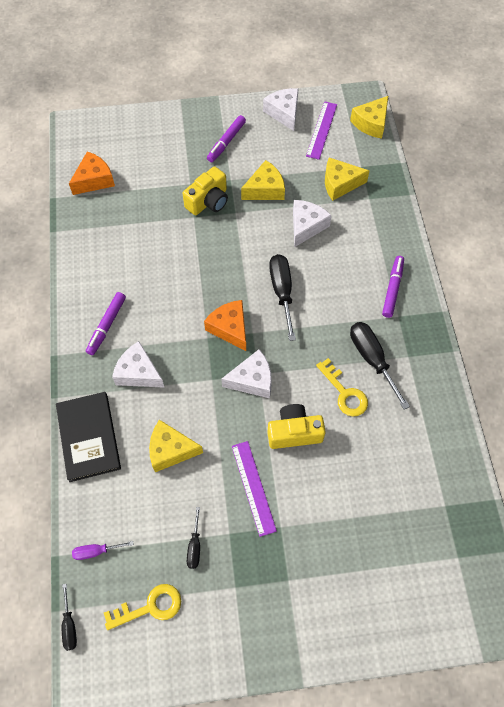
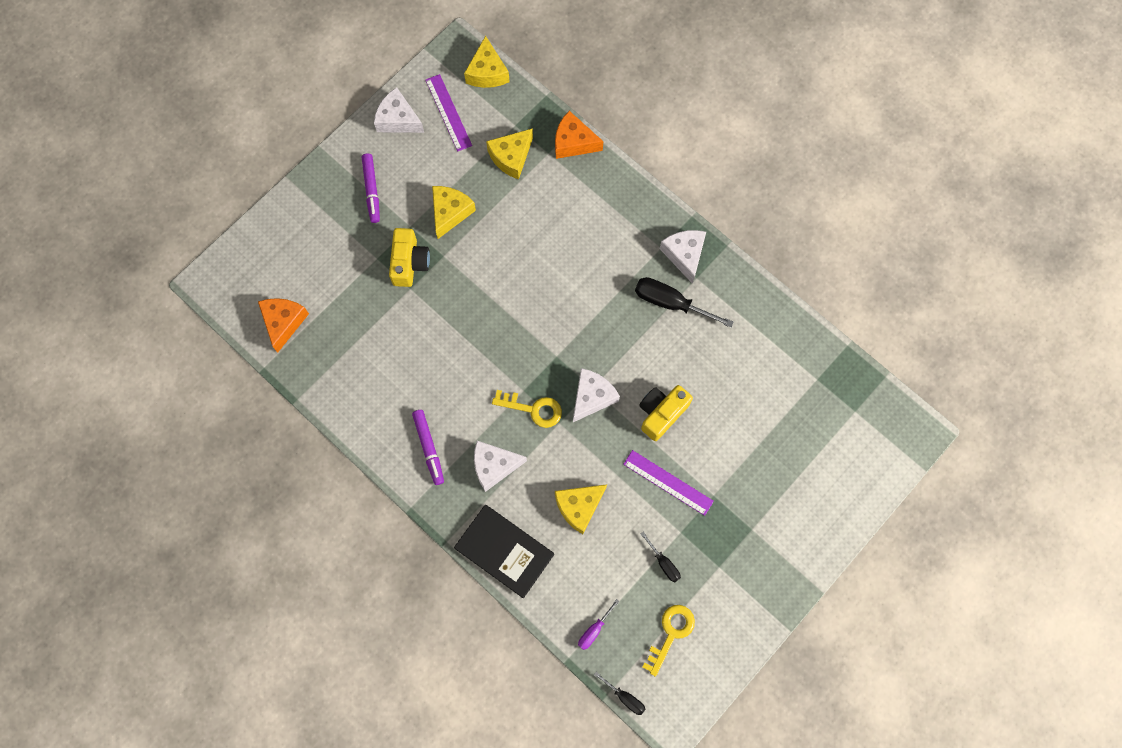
camera: 40 degrees left, 10 degrees up
(230, 328) = (534, 367): orange cheese -> orange cheese (573, 142)
(282, 292) = (549, 300): black screwdriver -> none
(306, 226) = (517, 222): white cheese -> white cheese (684, 255)
(344, 393) = (672, 349): yellow key -> yellow key (533, 409)
(392, 289) = (637, 226): purple marker -> none

